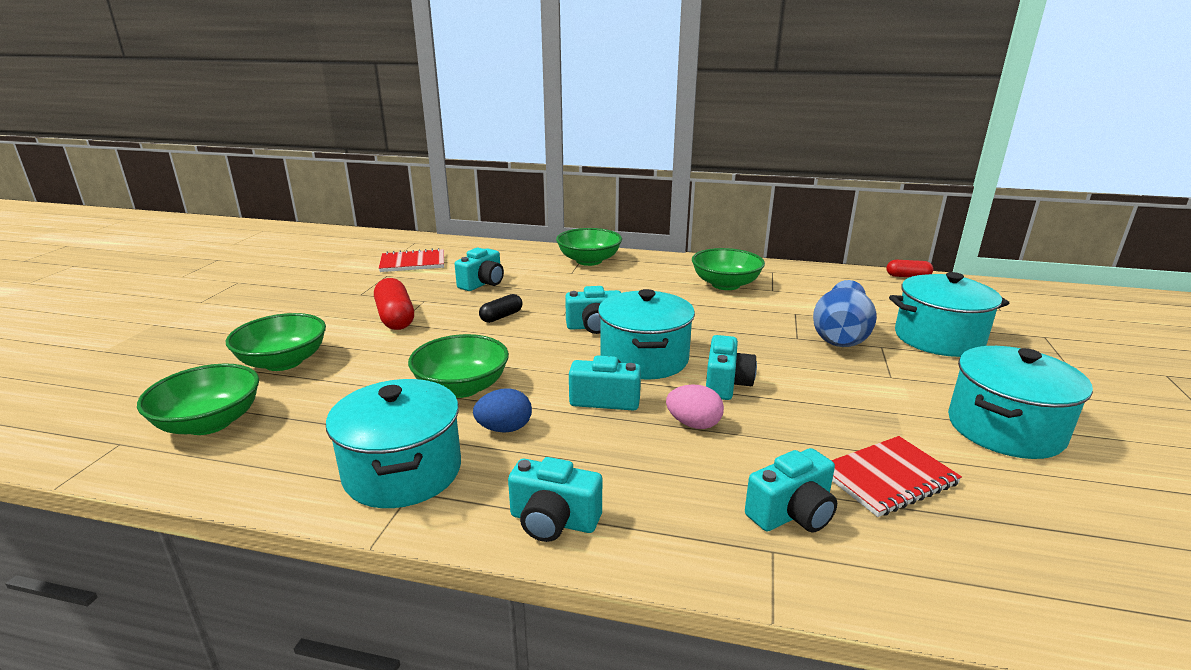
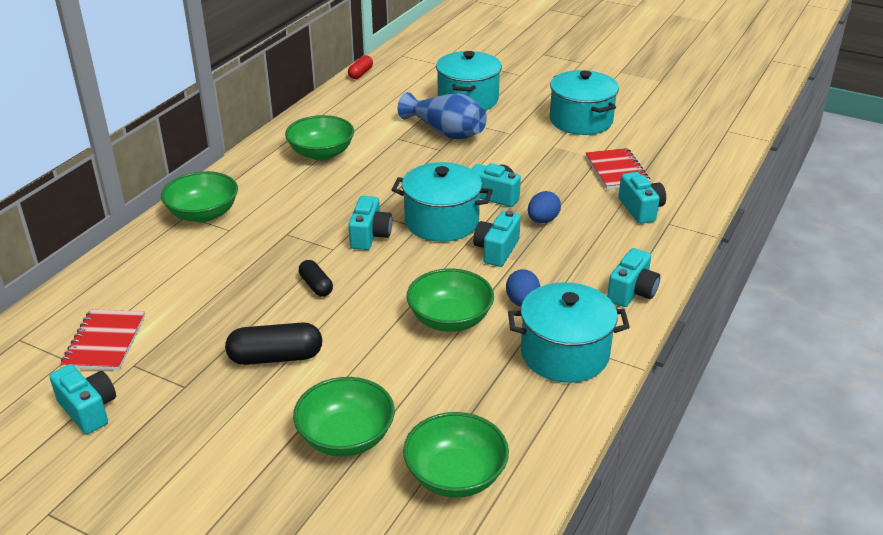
camera: 75 degrees left, 10 degrees up
(395, 318) = (276, 357): red capsule -> black capsule
(482, 283) = (218, 291): turquoise camera -> turquoise camera (88, 410)
(693, 424) = (542, 220): pink egg -> blue egg

